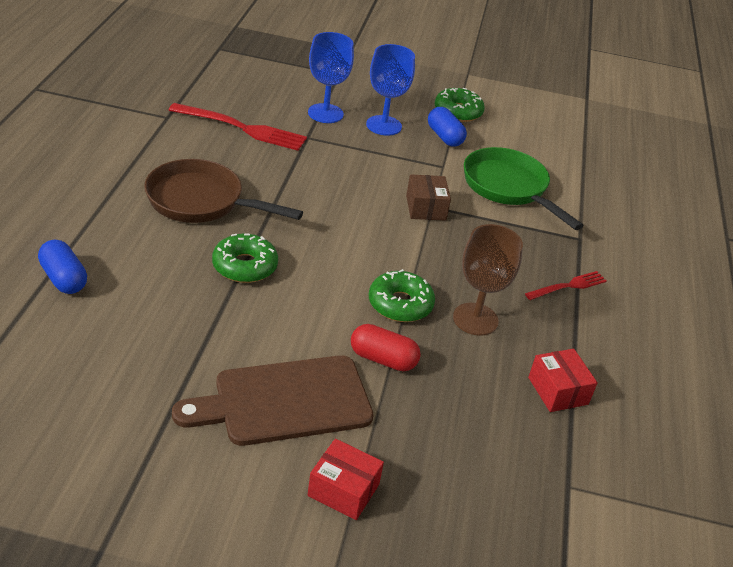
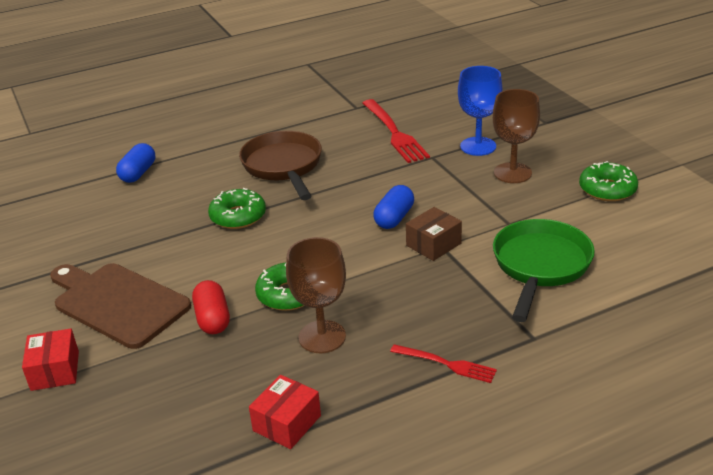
camera: 60 degrees right, 5 degrees down
(384, 125) = (512, 173): blue goblet -> brown goblet
(444, 137) = (554, 203): blue capsule -> blue capsule (394, 218)

